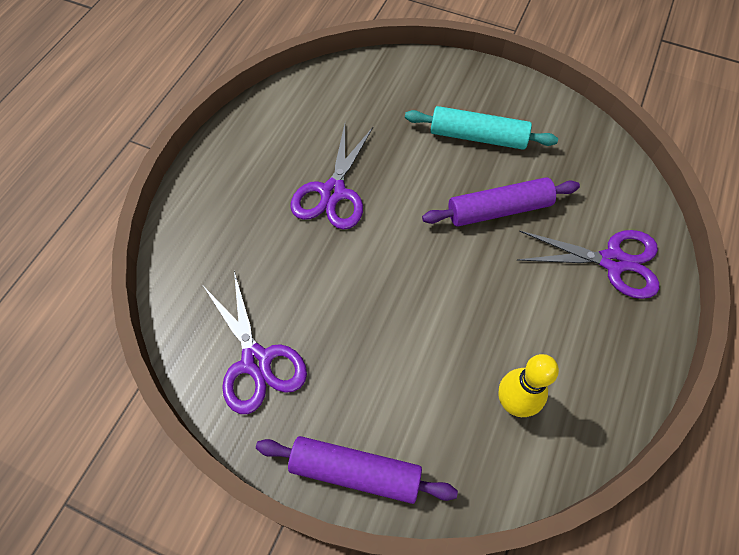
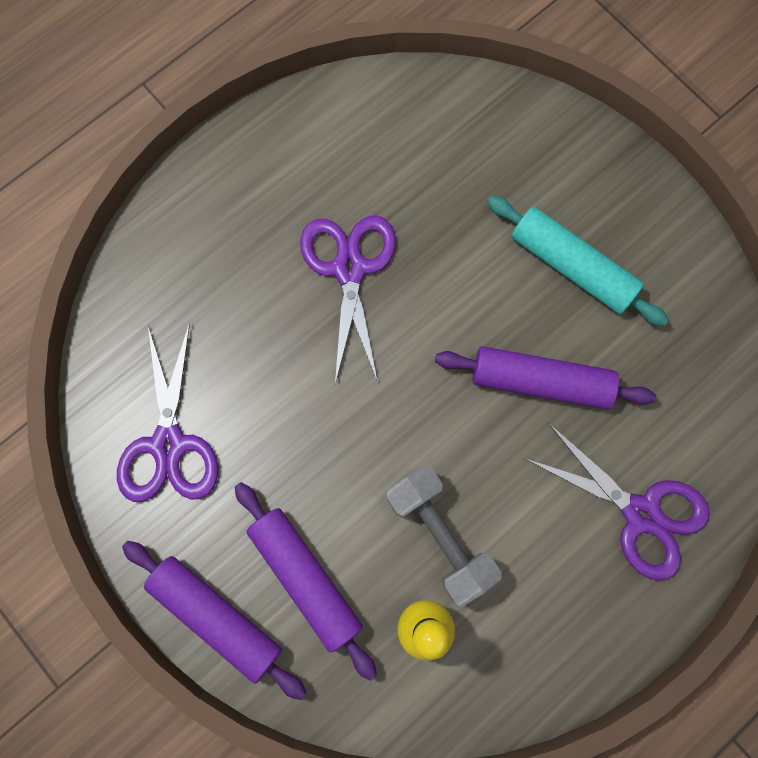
camera: 25 degrees right, 15 degrees up
(332, 193) = (350, 268): purple scissors -> purple scissors turned 135 degrees clockwise
(409, 410) = (306, 578): none -> purple rolling pin
(489, 335) = (440, 535): none -> grey dumbbell

